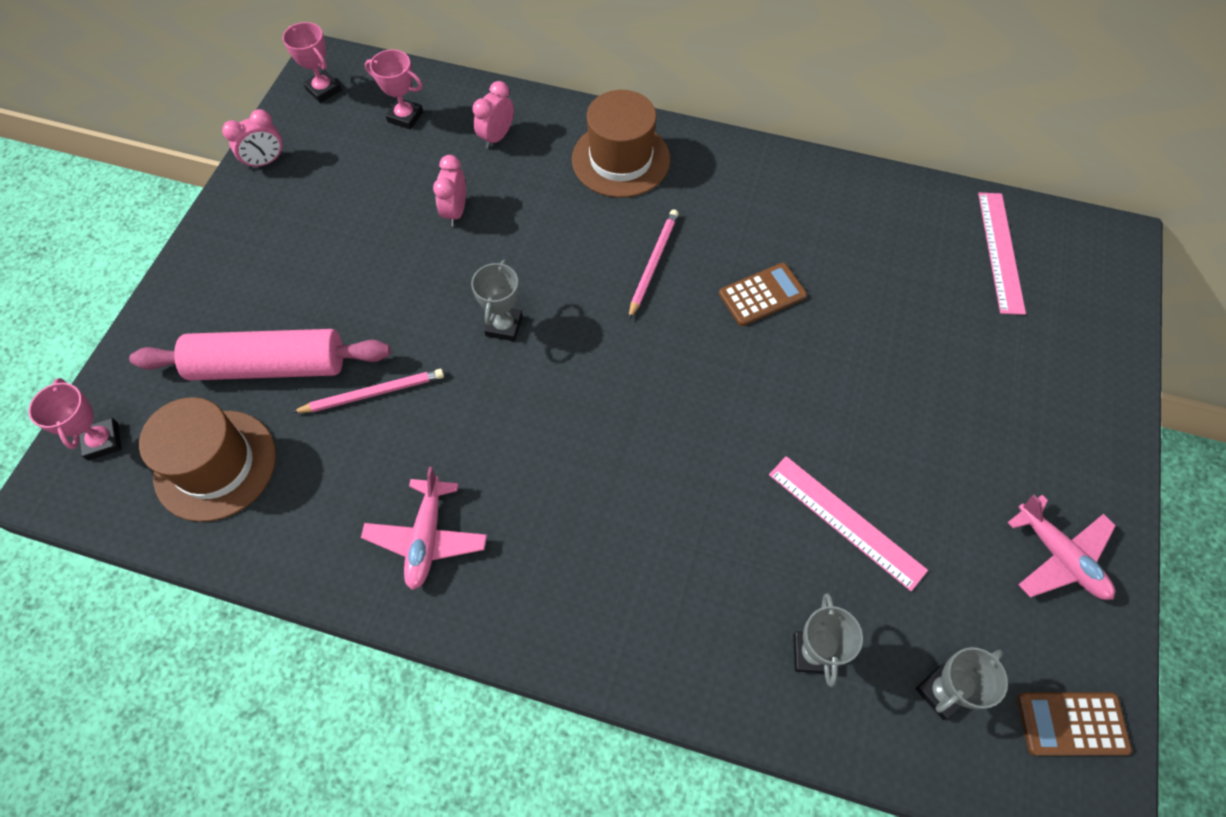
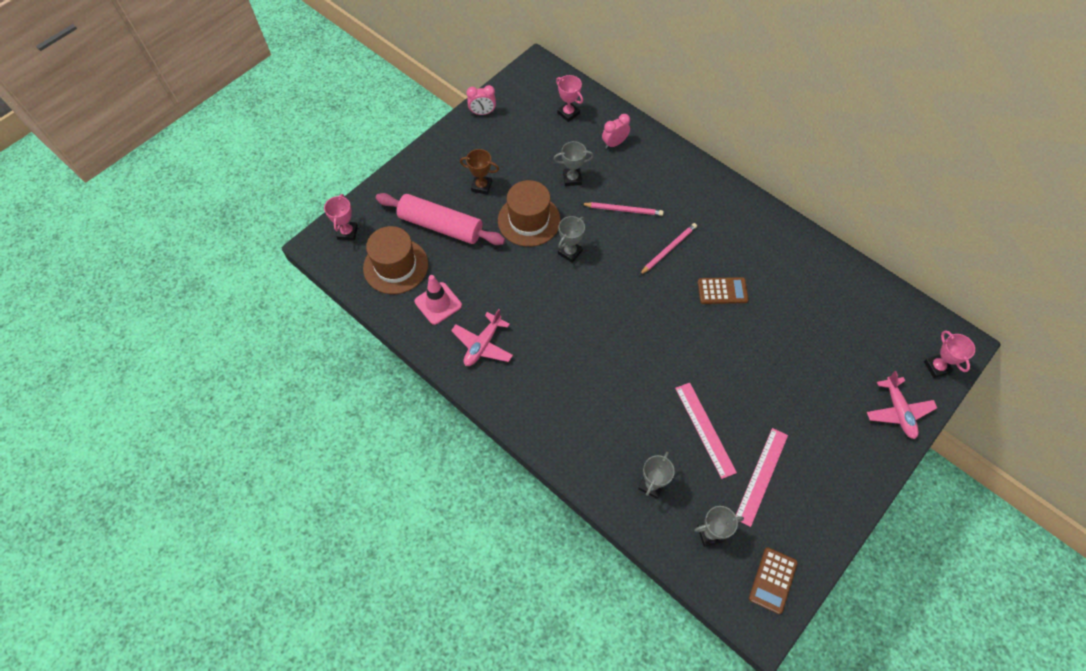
camera: 25 degrees right, 0 degrees up
(313, 276) = (481, 186): none -> brown trophy
(318, 499) = (438, 303): none -> pink traffic cone
(323, 90) = (530, 81): pink trophy -> pink trophy (936, 367)
(372, 393) = (486, 261): pink pencil -> pink pencil (623, 210)
(455, 211) = (572, 179): pink clock -> grey trophy
(620, 159) = (679, 182): brown hat -> brown hat (529, 220)
(1000, 251) = (881, 322): pink ruler -> pink ruler (761, 476)
(1059, 556) = (816, 498): pink plane -> pink plane (898, 411)
(1072, 724) = (772, 580): brown calculator -> brown calculator turned 90 degrees counterclockwise

